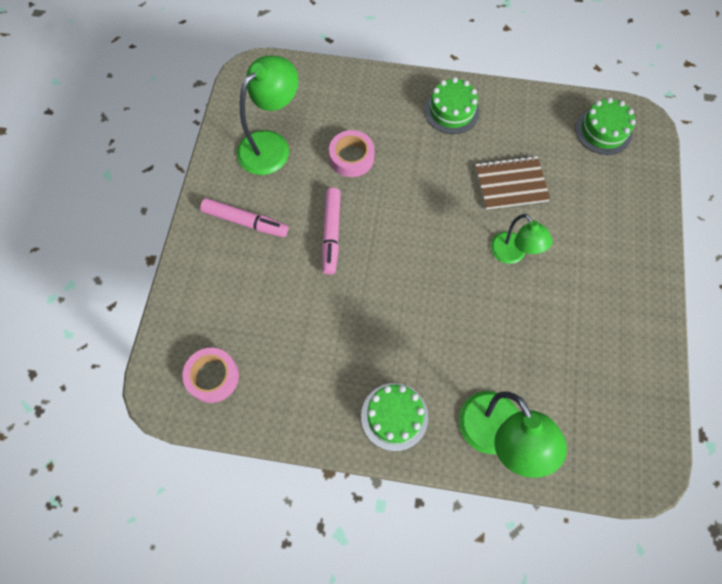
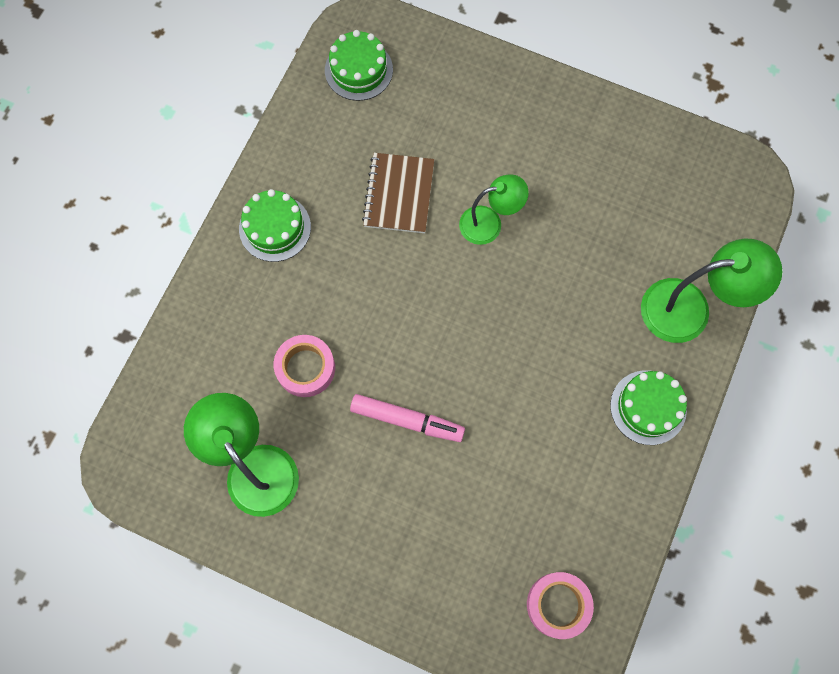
camera: 75 degrees left, 5 degrees up
(245, 221) = (359, 525): pink marker -> none

